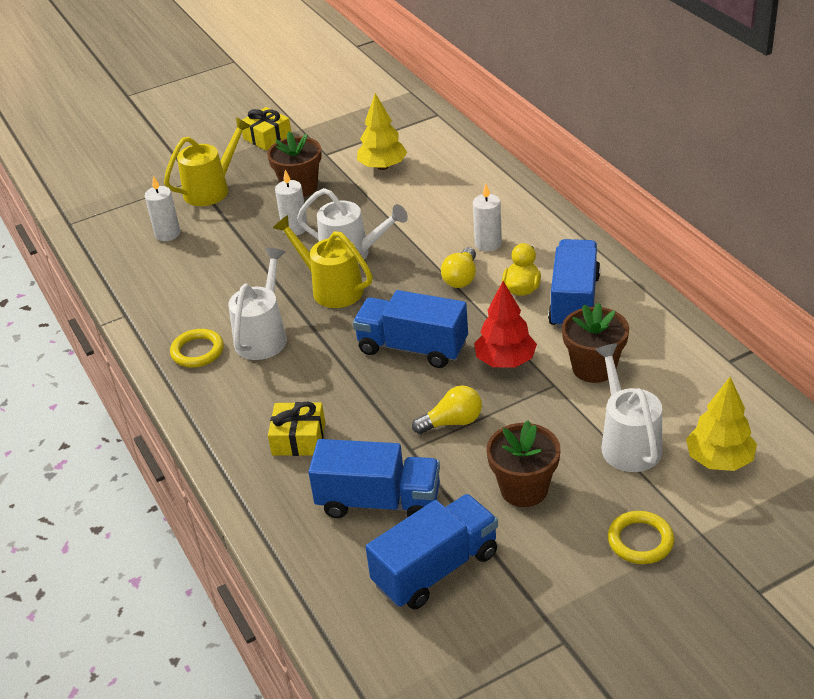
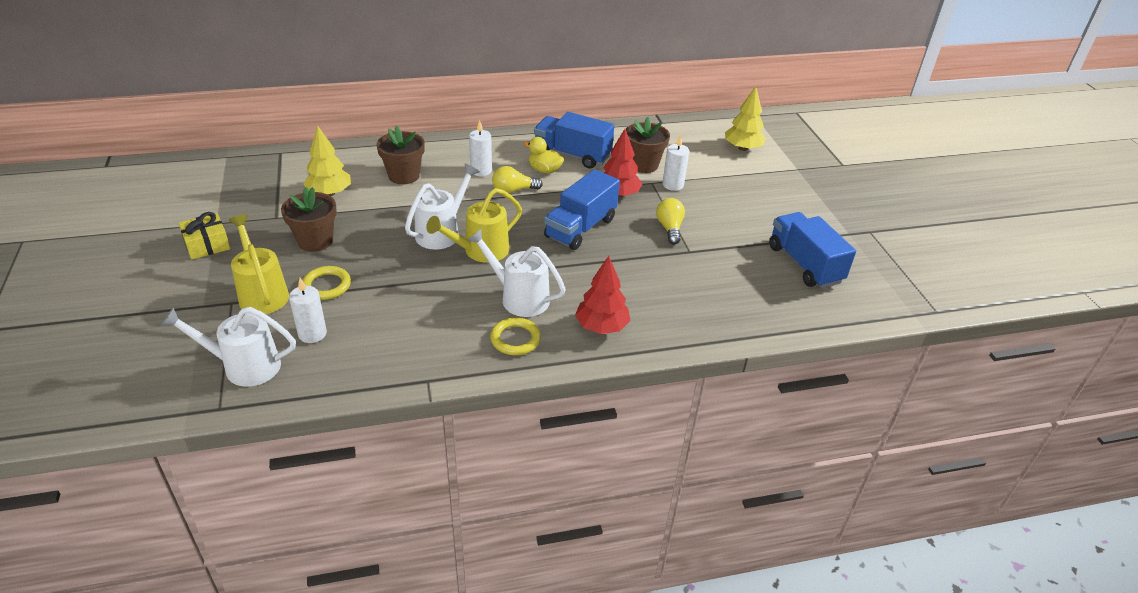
camera: 80 degrees left, 0 degrees up
(236, 406) = (601, 327): none -> red tree
(295, 228) = (377, 255): white candle -> white candle (673, 185)
(299, 439) = (656, 300): yellow gift -> none
(379, 502) = (736, 275): blue truck -> none
(461, 278) = (513, 190): yellow light bulb -> yellow light bulb turned 135 degrees clockwise
(524, 489) = (744, 216): brown flower pot -> brown flower pot (404, 176)
(627, 442) = (716, 171): white watering can -> white watering can (243, 366)
(640, 541) = (798, 188): yellow ring -> yellow ring (327, 286)

